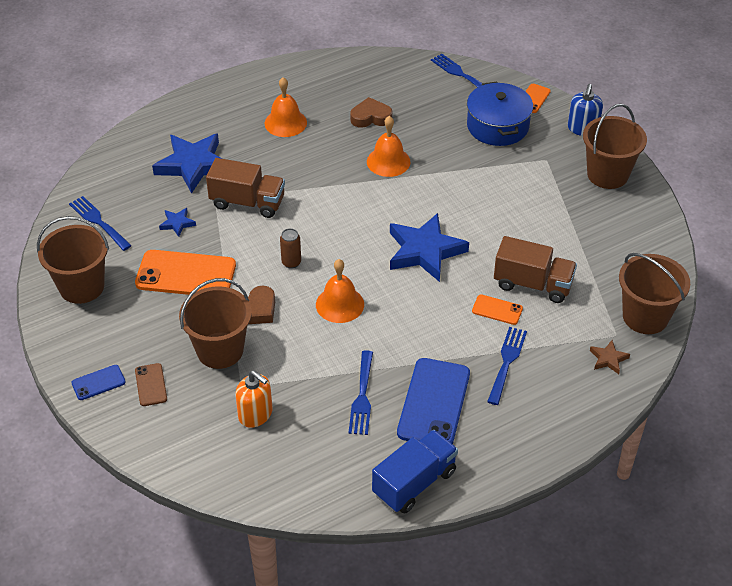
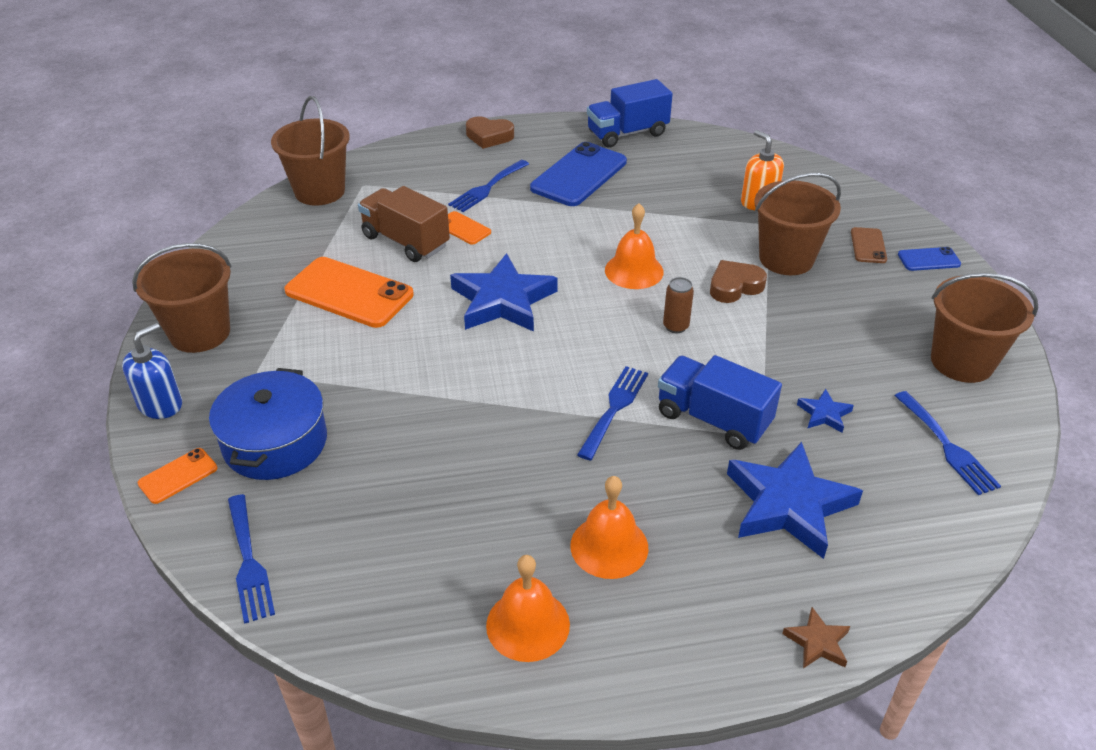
camera: 160 degrees left, 5 degrees down
(186, 274) = (818, 344): orange phone -> orange phone (349, 293)
(247, 202) = (713, 419): brown truck -> blue truck
(362, 397) = (646, 193): blue fork -> blue fork (614, 408)
(371, 117) = (459, 516): brown heart -> brown heart (489, 136)
(388, 161) = (477, 428): orange bell -> orange bell (528, 624)
(608, 359) = (389, 170): brown star -> brown star (817, 642)

